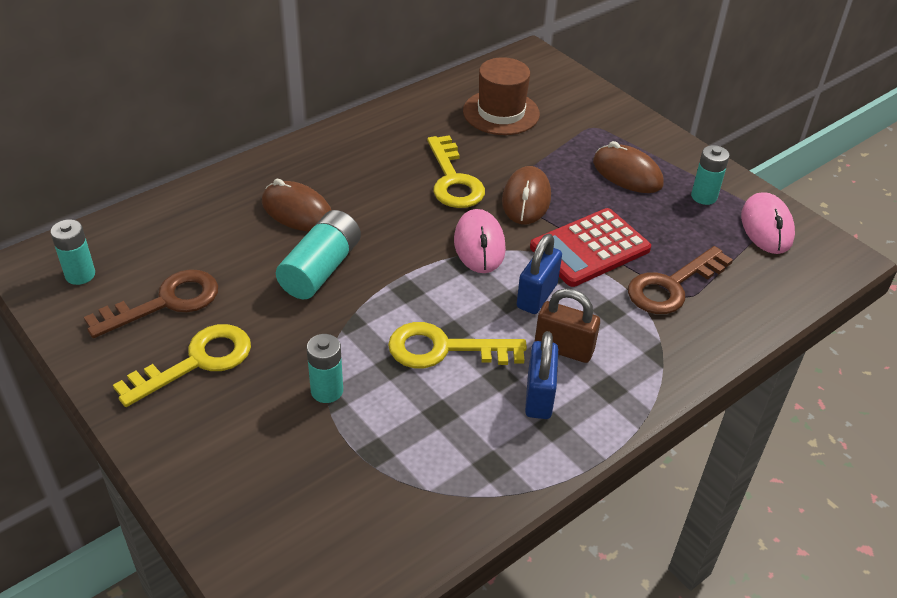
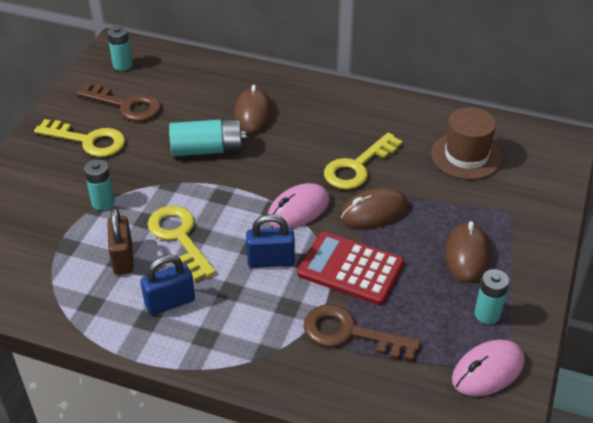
camera: 60 degrees right, 0 degrees up
(564, 348) = (227, 297): brown padlock -> brown padlock (123, 258)

